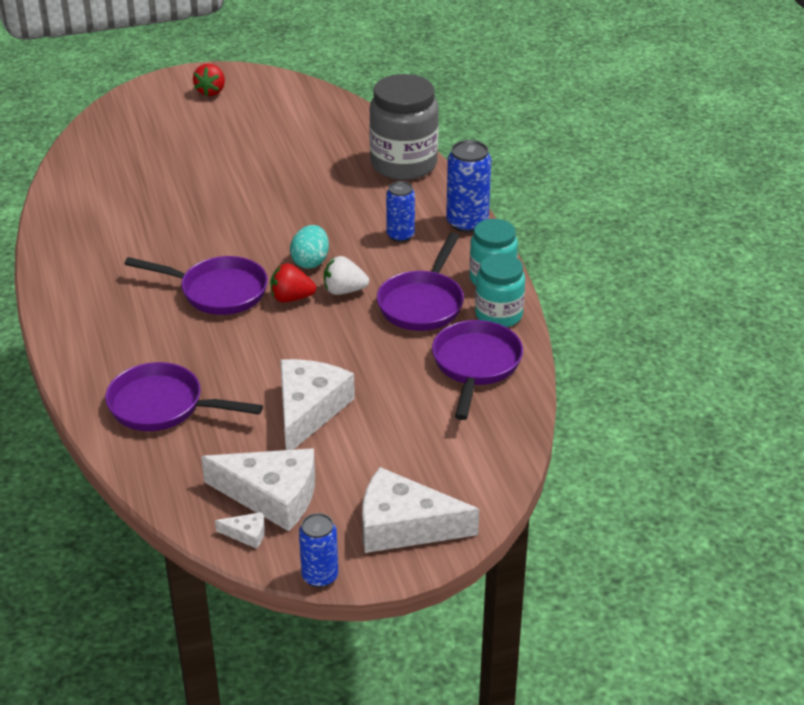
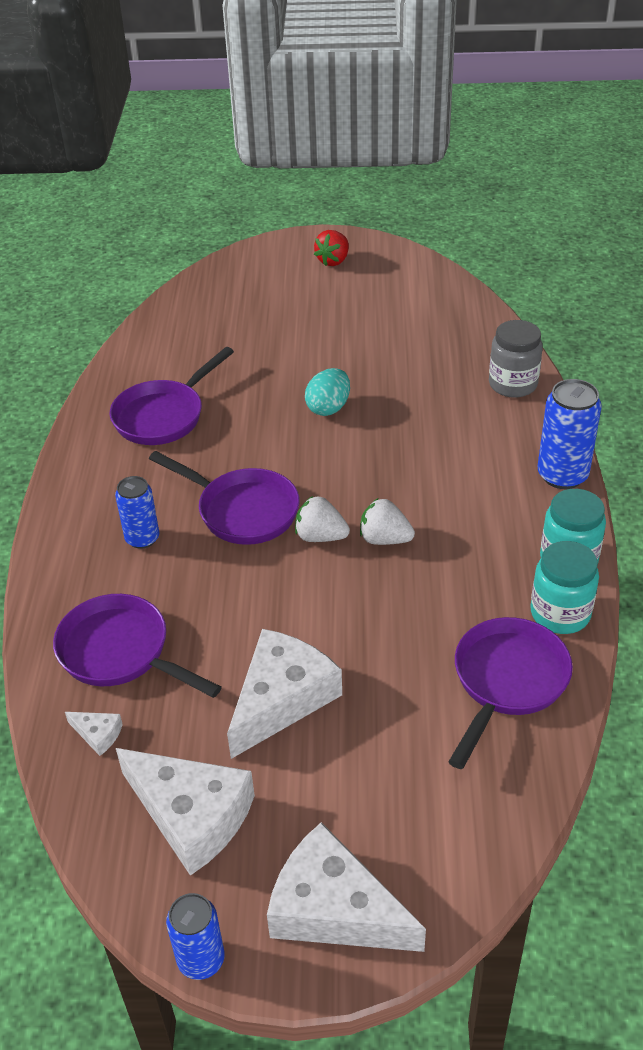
camera: 20 degrees right, 5 degrees up
(247, 534) = (140, 866): white cheese -> white cheese (98, 734)
(291, 298) = (320, 536): red strawberry -> white strawberry
(310, 262) = (360, 492): turquoise egg -> turquoise egg (328, 408)
(400, 235) = (477, 477): blue can -> blue can (142, 538)
(403, 164) = (512, 384): grey jar -> grey jar, size x0.62
(423, 303) = (471, 576): purple pan -> purple pan (163, 415)

